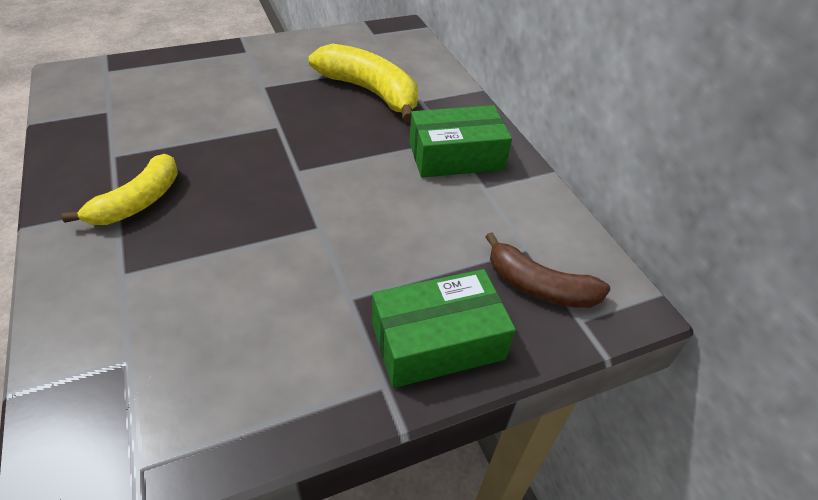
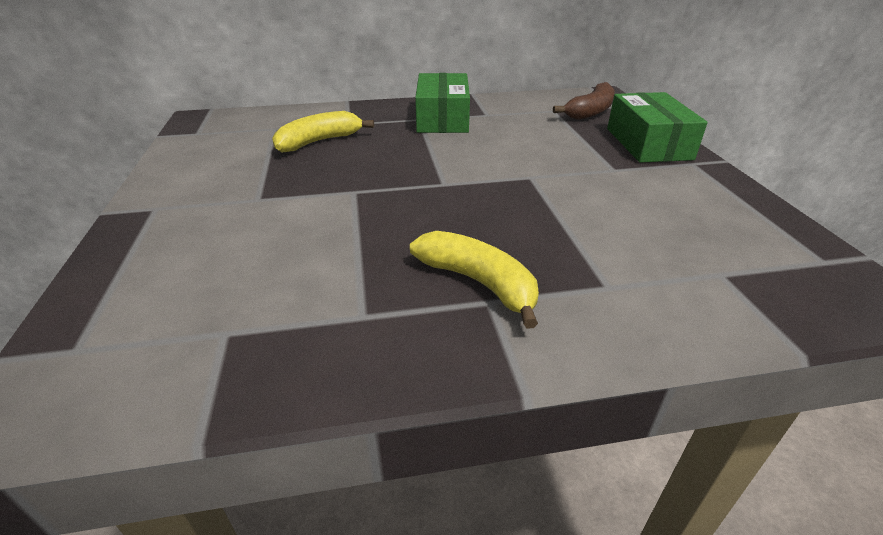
camera: 75 degrees left, 10 degrees down
(370, 92) = (319, 142): yellow banana -> yellow banana, size x0.66

